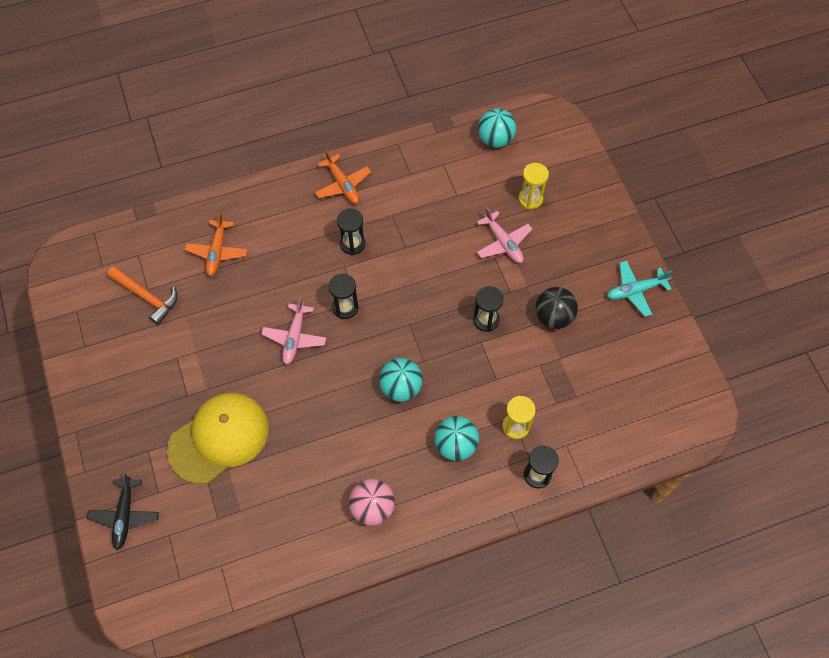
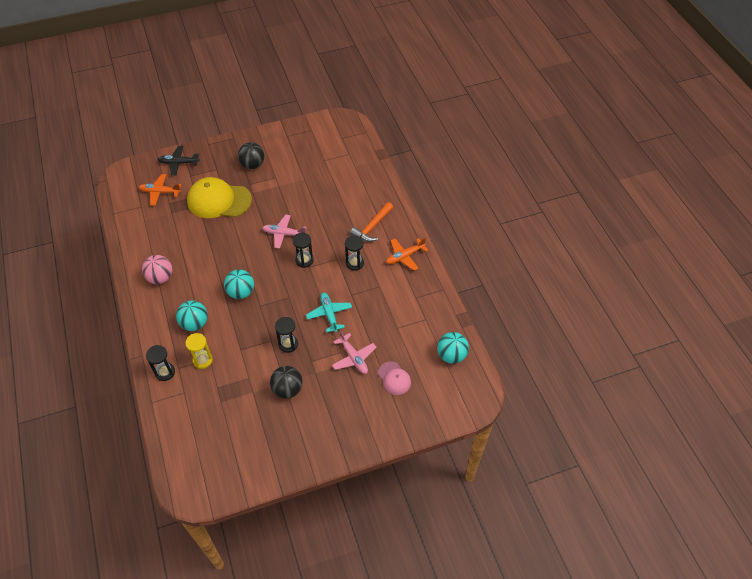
camera: 90 degrees right, 10 degrees down
(144, 394) = (252, 164): none -> black ball
(147, 297) = (318, 160): orange hammer -> orange hammer (372, 227)
(217, 252) = (350, 191): orange plane -> orange plane (160, 192)
(219, 438) = (219, 200): yellow cap -> yellow cap turned 135 degrees clockwise
(503, 243) = (354, 358): pink plane -> pink plane turned 90 degrees counterclockwise
(530, 199) = (394, 378): yellow hourglass -> pink cap
(635, 291) = (306, 451): turquoise plane -> turquoise plane (329, 314)

